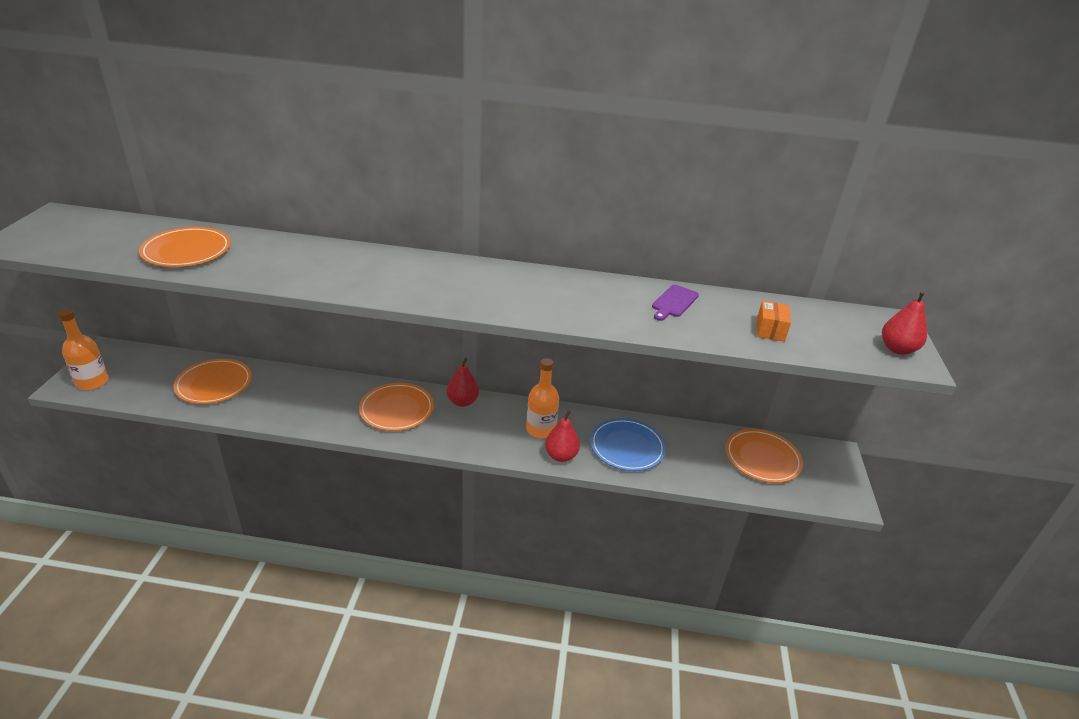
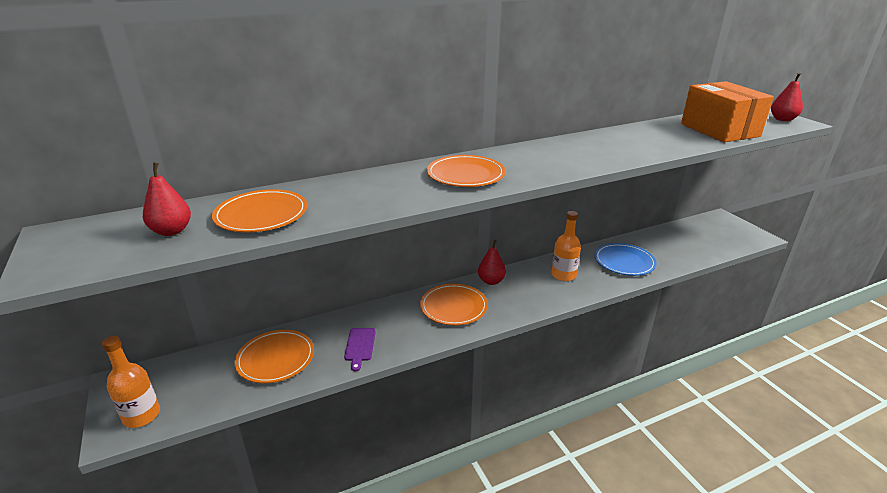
camera: 30 degrees left, 5 degrees down
(561, 456) = (597, 284): red pear -> red pear (172, 231)
(674, 302) = (651, 133): purple cutting board -> purple cutting board (360, 346)
(762, 458) = (695, 235): orange plate -> orange plate (465, 174)
(770, 330) = (719, 130): orange box -> orange box, size x2.41

